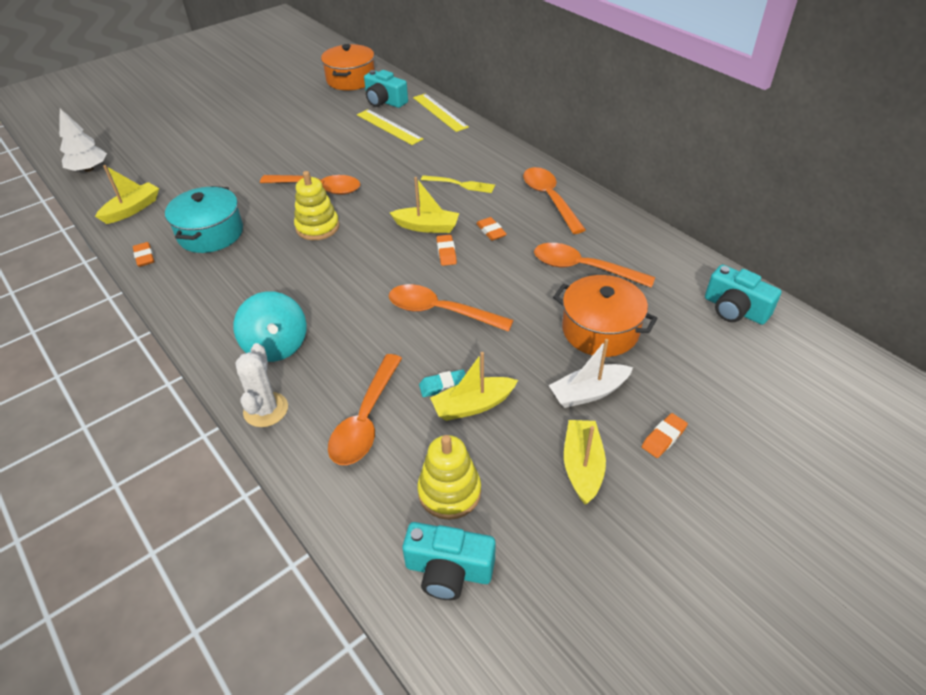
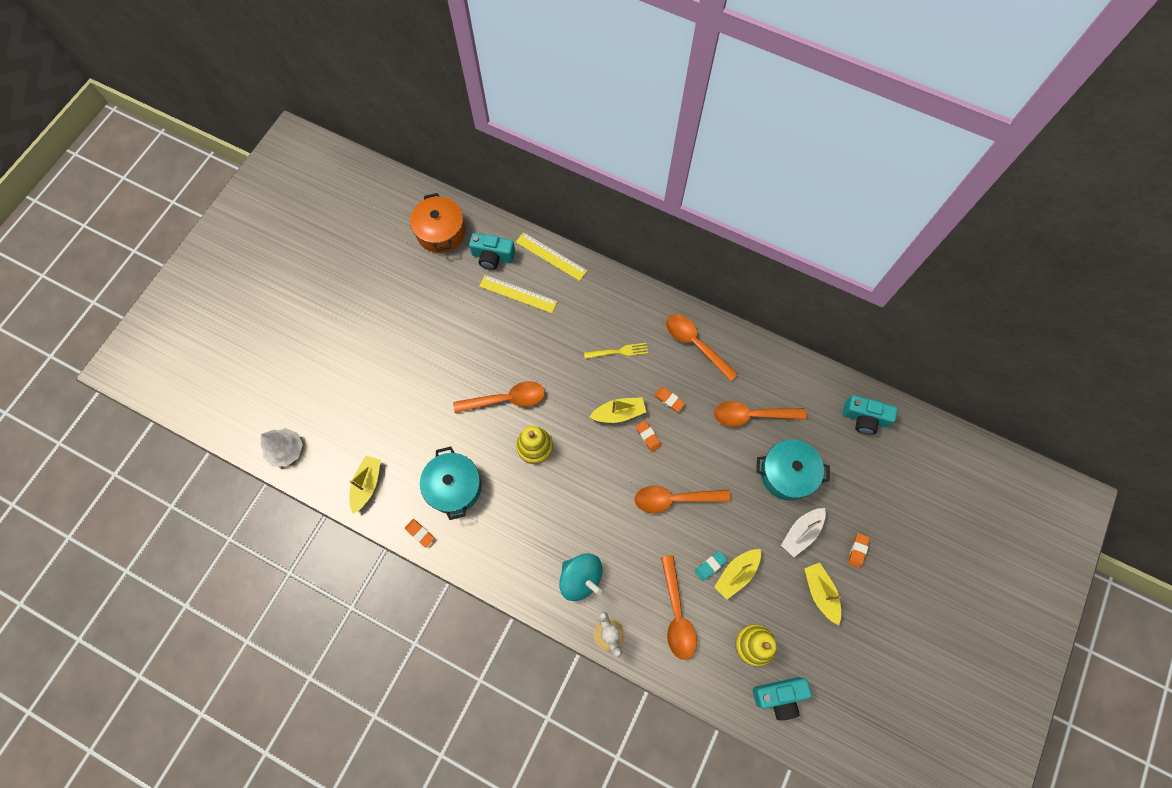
camera: 25 degrees left, 25 degrees up
(600, 330) = (787, 473): orange pot -> turquoise pot

